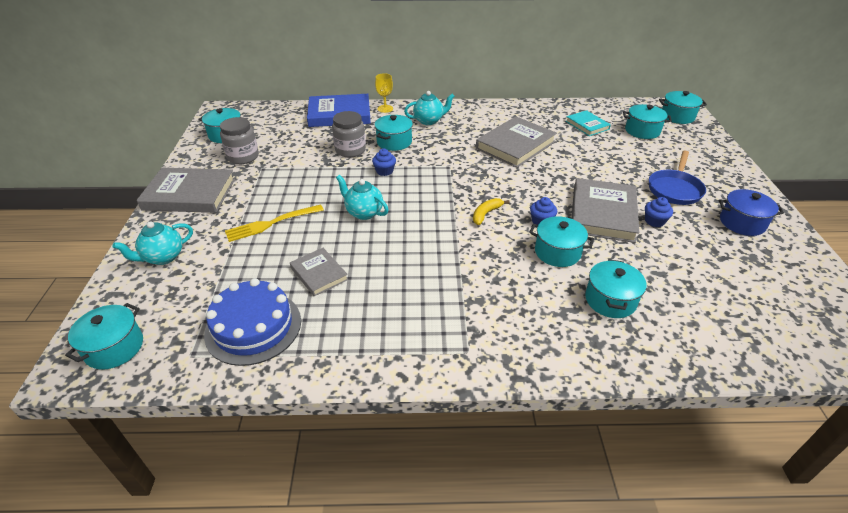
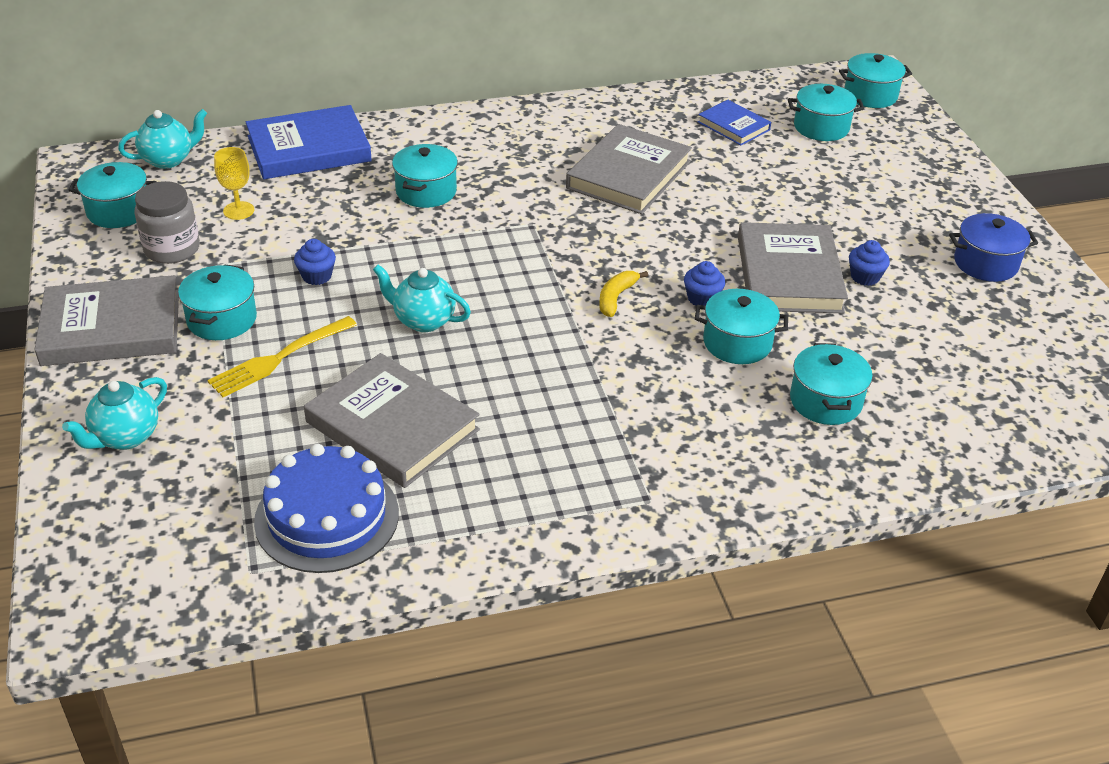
camera: 15 degrees left, 0 degrees up
(114, 348) = (125, 580): turquoise pot -> turquoise pot (222, 319)
(319, 274) = (392, 426): grey book -> grey book, size x1.79
(350, 150) = (357, 215): grey jar -> none
(384, 171) = (430, 246): blue cupcake -> blue cupcake (317, 276)
(385, 109) = (386, 129): yellow goblet -> yellow goblet (238, 210)
(429, 121) = (471, 145): turquoise teapot -> turquoise teapot (168, 160)
(587, 125) = (733, 126): turquoise book -> blue book
(674, 189) = (885, 222): blue pan -> none

